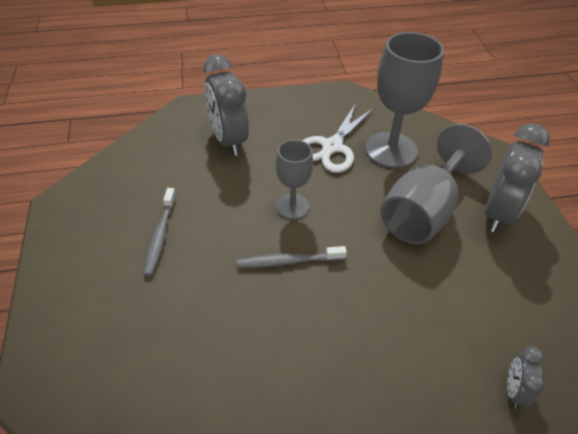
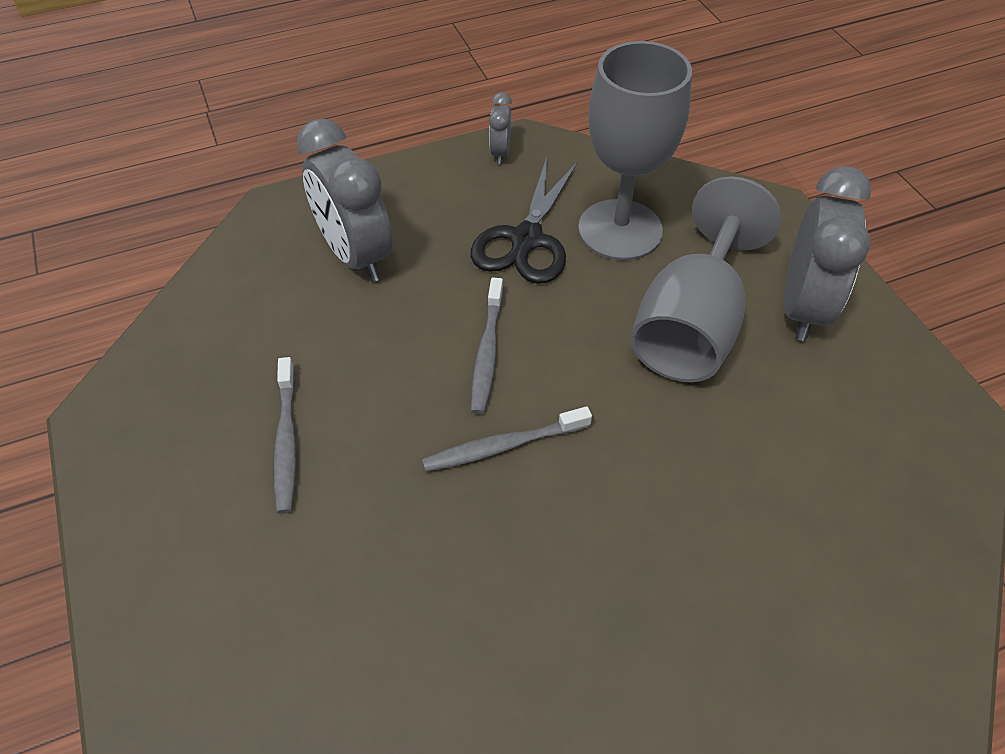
camera: 10 degrees left, 5 degrees up
(292, 206) = (487, 352): grey goblet -> grey toothbrush
(332, 147) = (526, 239): white scissors -> black scissors
(514, 391) = (879, 583): grey clock -> grey clock (500, 153)

